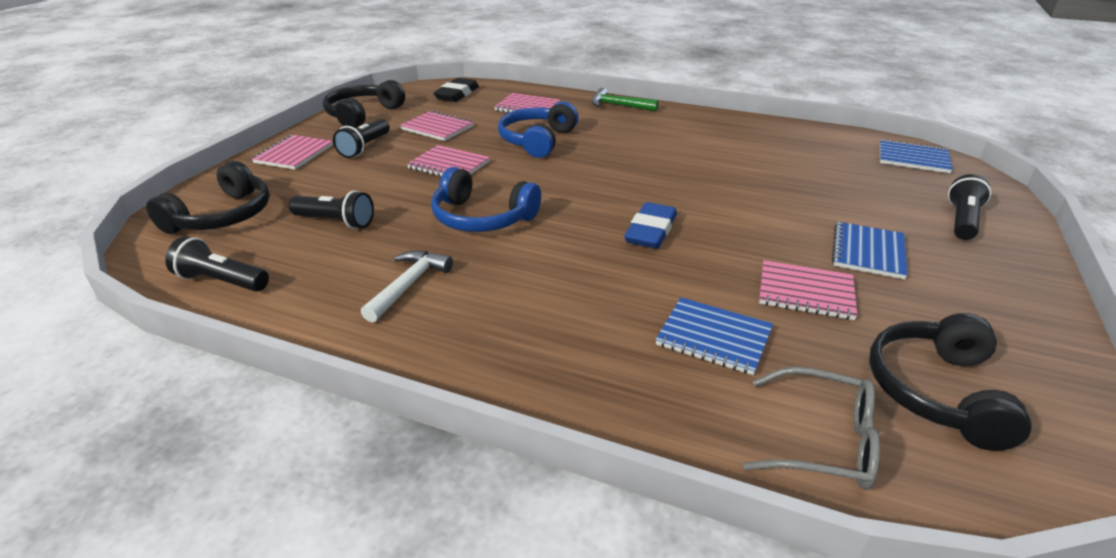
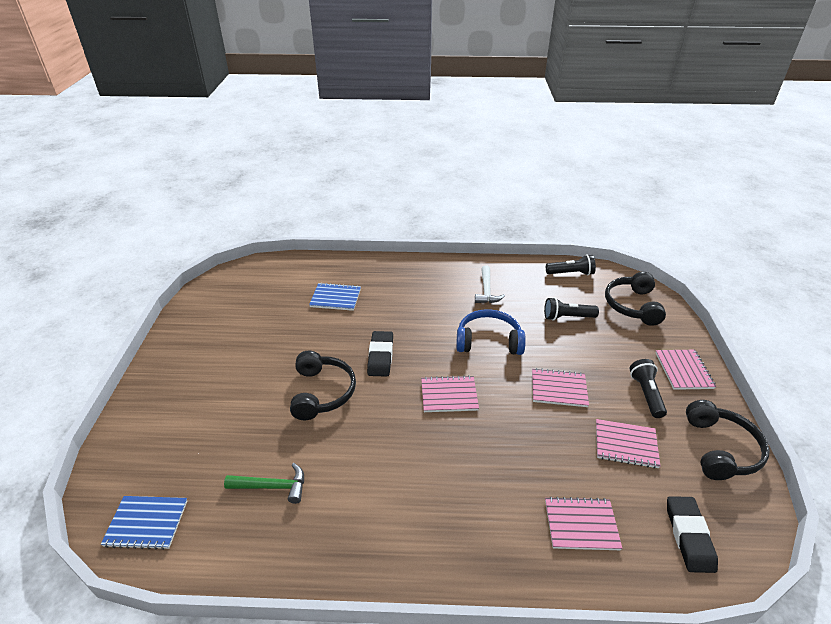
camera: 160 degrees right, 5 degrees up
(537, 140) = (519, 448): blue headphones -> none
(618, 105) = (481, 568): green hammer -> green hammer (273, 486)
(651, 231) = (380, 356): blue eraser -> black eraser
(805, 292) = (289, 332): pink notebook -> pink notebook (449, 395)
(823, 441) = (295, 270): grey glasses -> none
(868, 252) = (244, 371): blue notebook -> none
(936, 391) = (244, 296): black headphones -> black headphones (322, 392)
(962, 221) = (160, 423): black flashlight -> none

